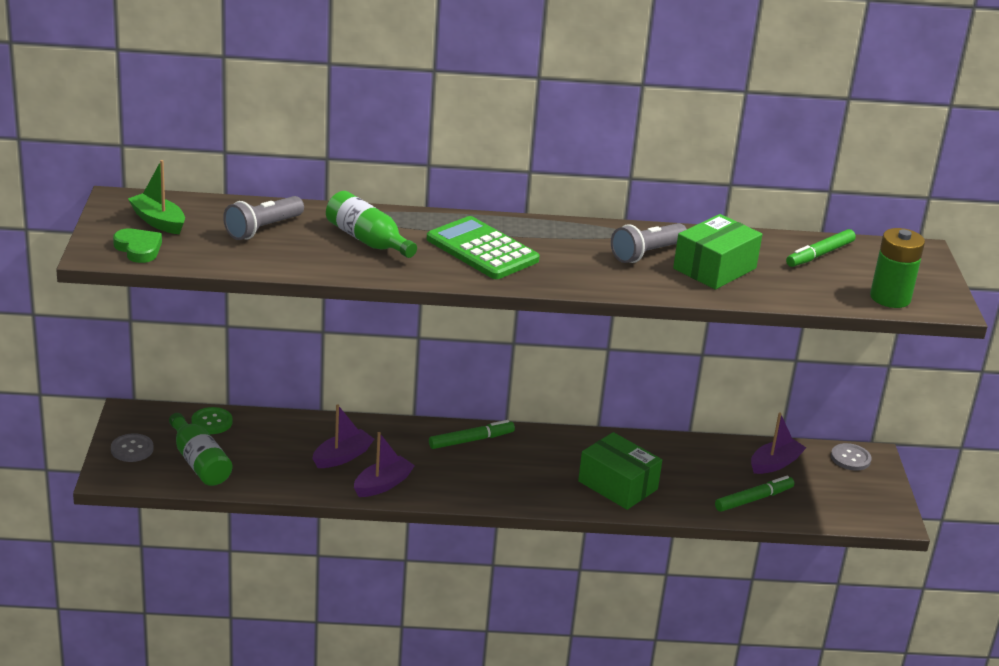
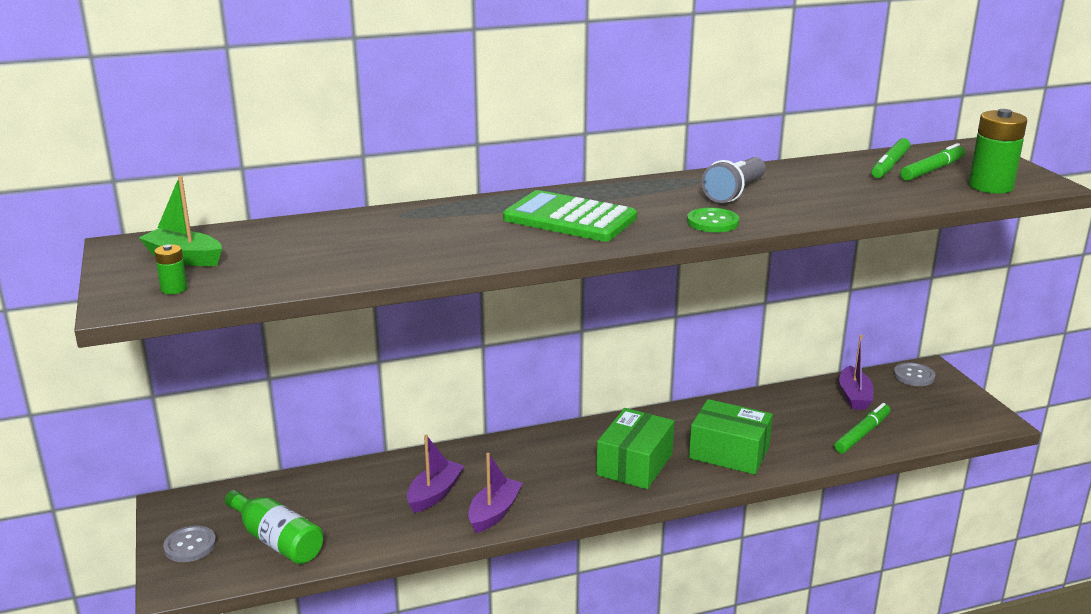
camera: 15 degrees left, 5 degrees down
(138, 249) = (174, 289): green heart -> green battery
(212, 422) = (271, 492): green button -> green button (712, 222)
(263, 229) = (314, 243): grey flashlight -> none
(367, 240) = (440, 232): green bottle -> none
(471, 440) = (558, 444): green marker -> green marker (932, 170)
(714, 268) = (810, 193): green box -> green box (634, 464)
(775, 463) = (854, 396): purple boat -> purple boat turned 150 degrees clockwise

